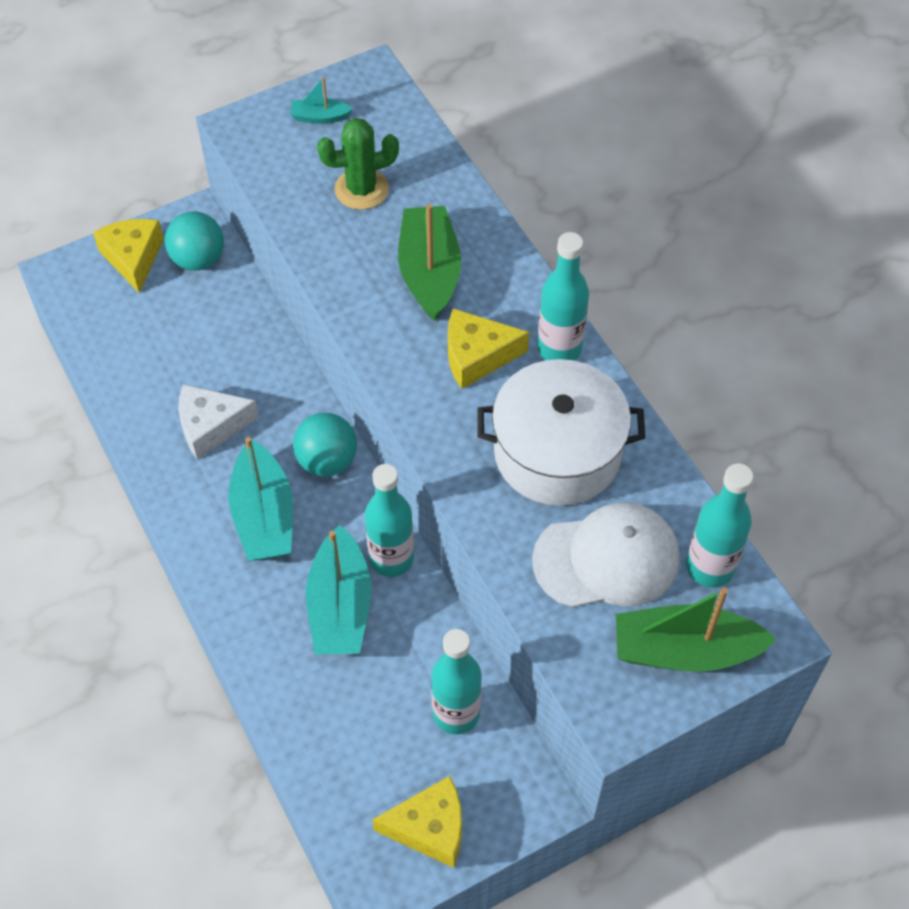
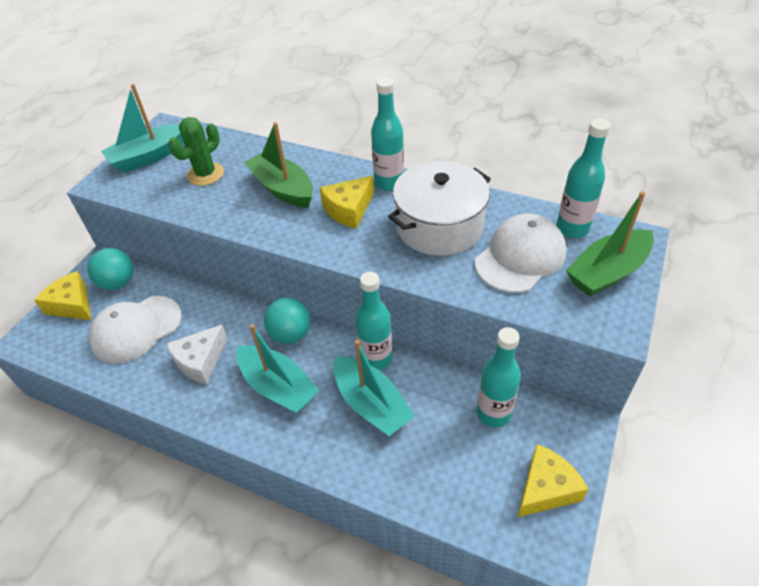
camera: 35 degrees left, 10 degrees down
(175, 338) = (136, 329): none -> white cap
(320, 117) = (149, 156): turquoise boat -> turquoise boat, size x2.04

